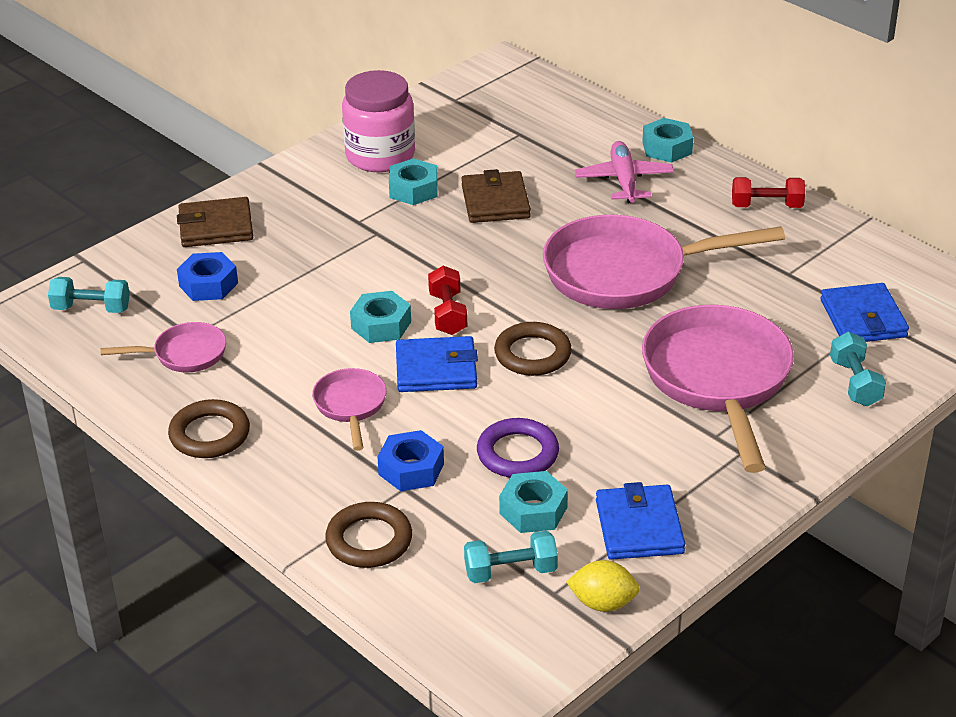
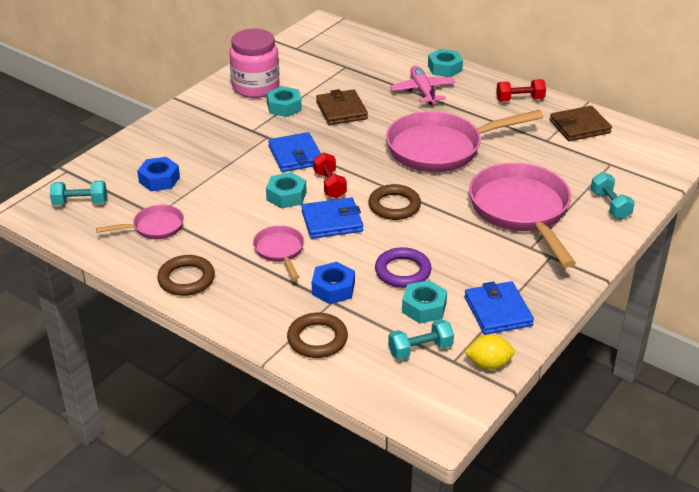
camera: 10 degrees left, 0 degrees up
(216, 227) = (154, 141): brown wallet -> brown wallet (579, 127)
(863, 318) = (602, 164): blue wallet -> blue wallet (295, 155)

